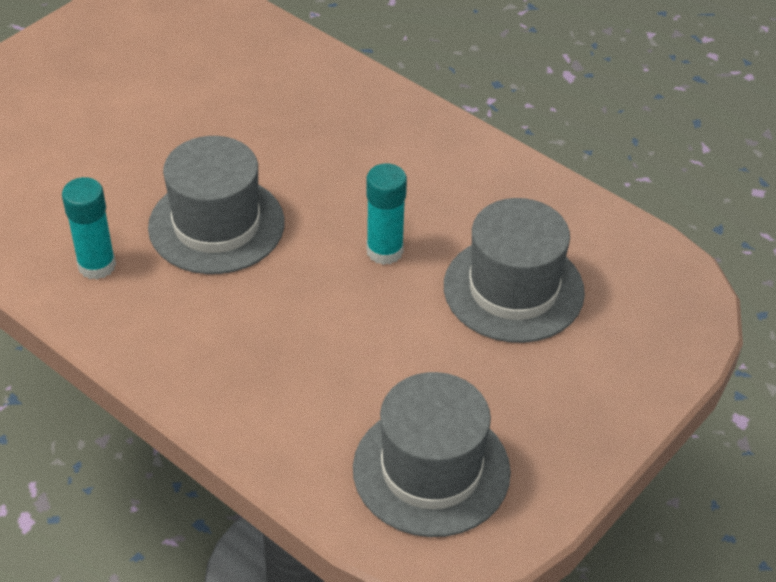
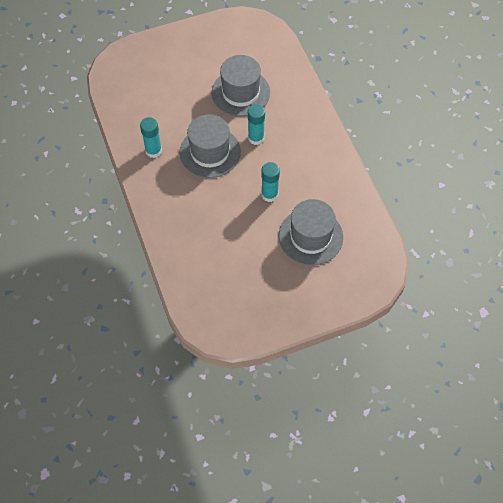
camera: 30 degrees right, 15 degrees up
(292, 169) = (256, 138): none -> turquoise glue stick
(431, 470) = (226, 300): grey hat -> grey hat (240, 92)

